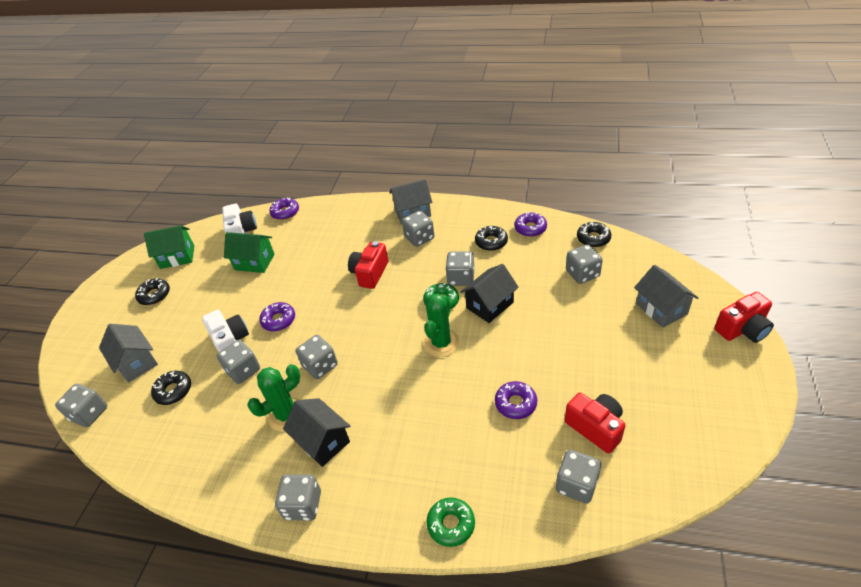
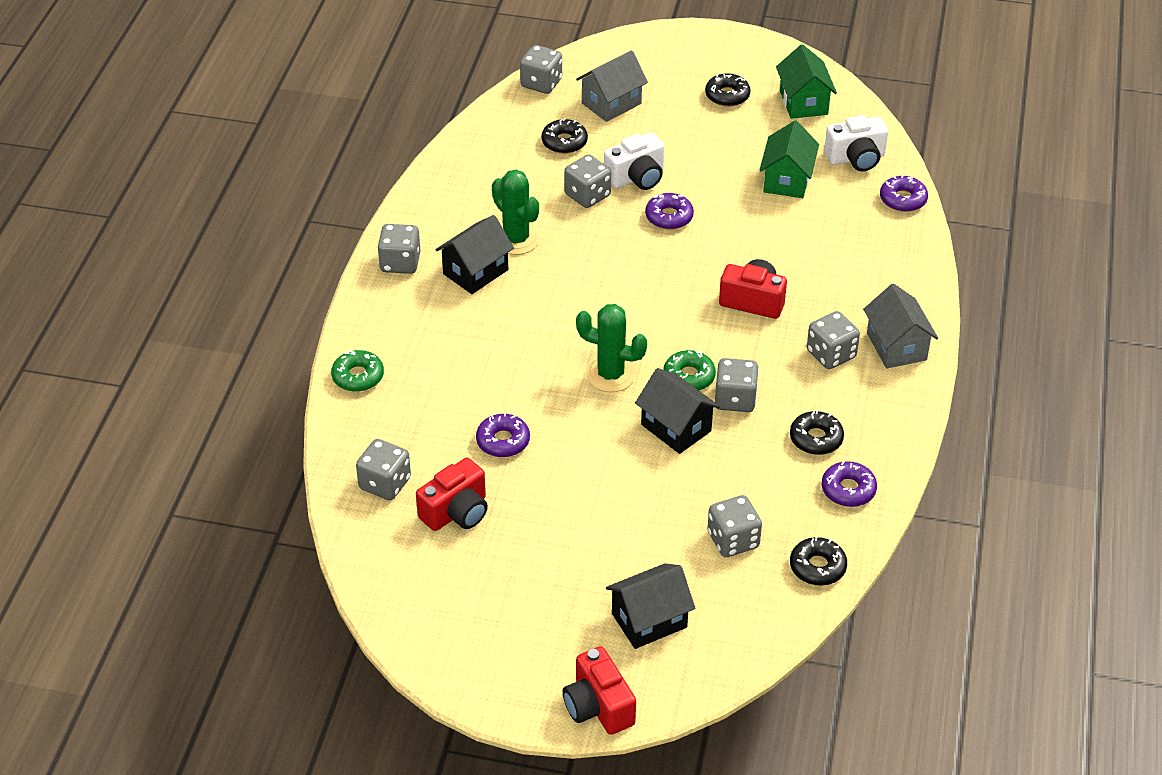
camera: 85 degrees right, 0 degrees up
(320, 366) = (586, 262): grey dice -> none
(661, 309) = (649, 620): grey house -> black house

